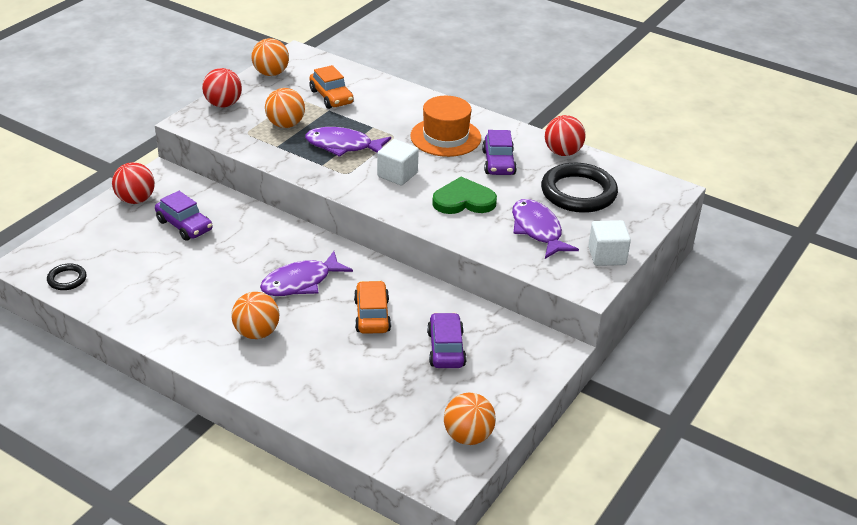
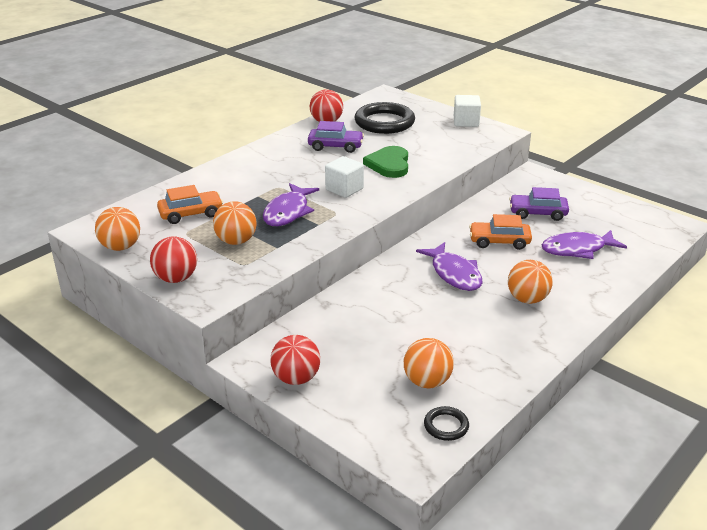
camera: 80 degrees left, 5 degrees down
(184, 225) = (354, 342): purple car -> none
(445, 137) = (288, 164): orange hat -> none
(468, 436) = (631, 213): orange ball -> orange ball (427, 382)
(537, 230) = (433, 141): purple fish -> purple fish (577, 249)

